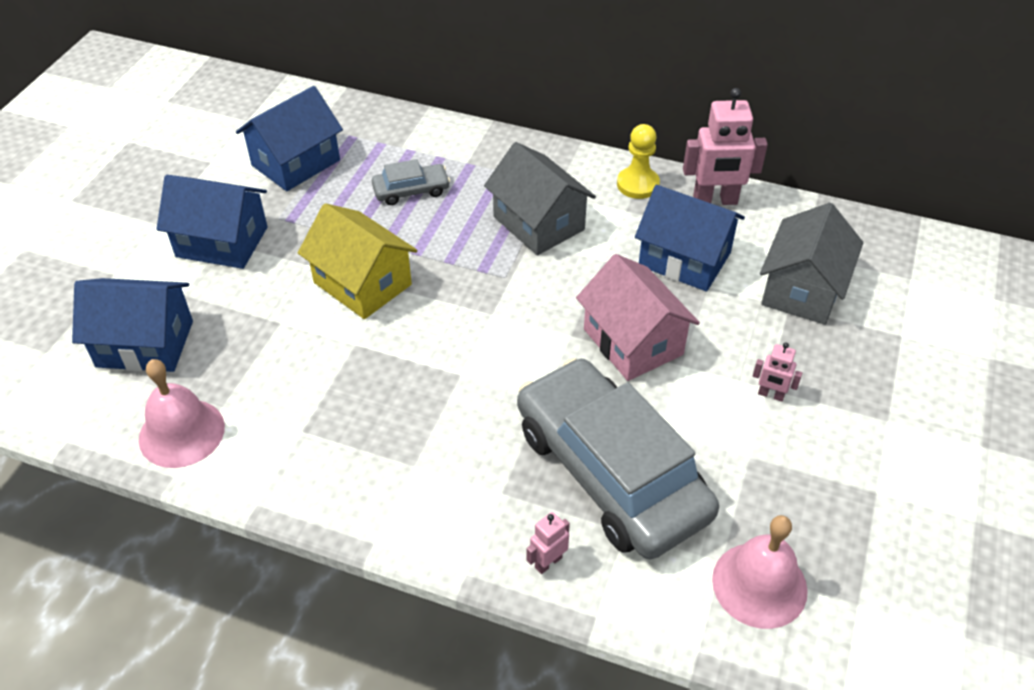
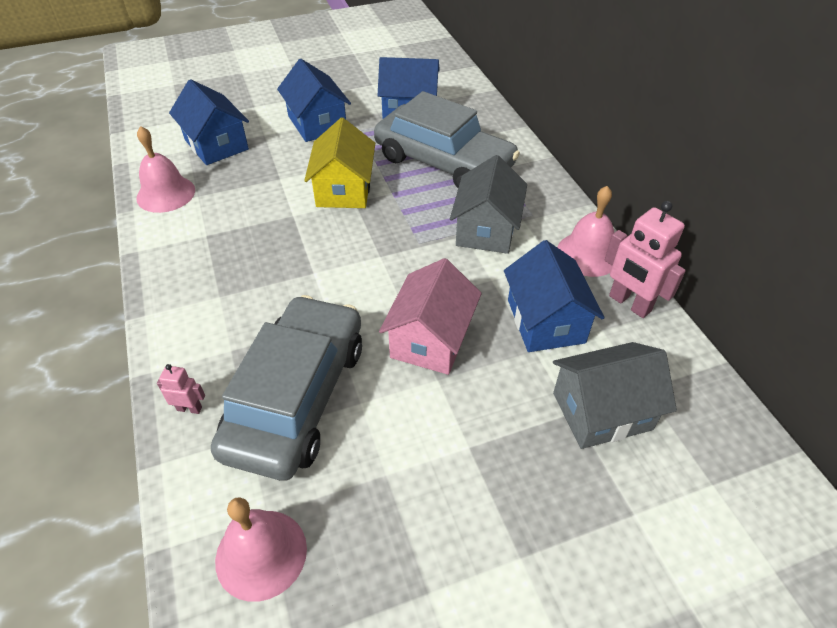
camera: 50 degrees right, 0 degrees up
(411, 190) = (444, 162): grey car -> grey car, size x2.36
(637, 184) = (588, 254): yellow pawn -> pink bell
(771, 395) = (463, 453): pink robot -> none

